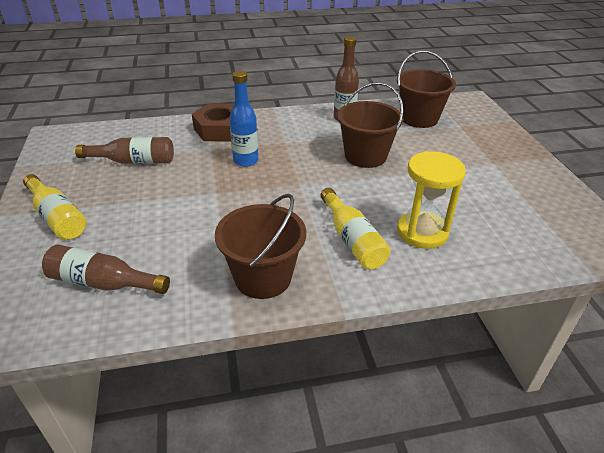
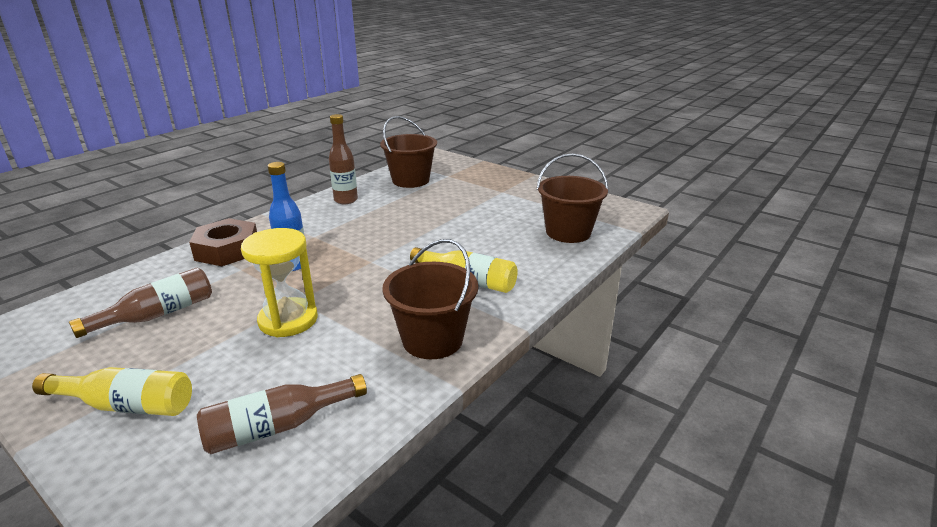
camera: 40 degrees left, 10 degrees down
(365, 156) = (401, 221): brown bucket -> brown bucket (568, 232)
(422, 232) = (511, 253): yellow hourglass -> yellow hourglass (288, 320)

